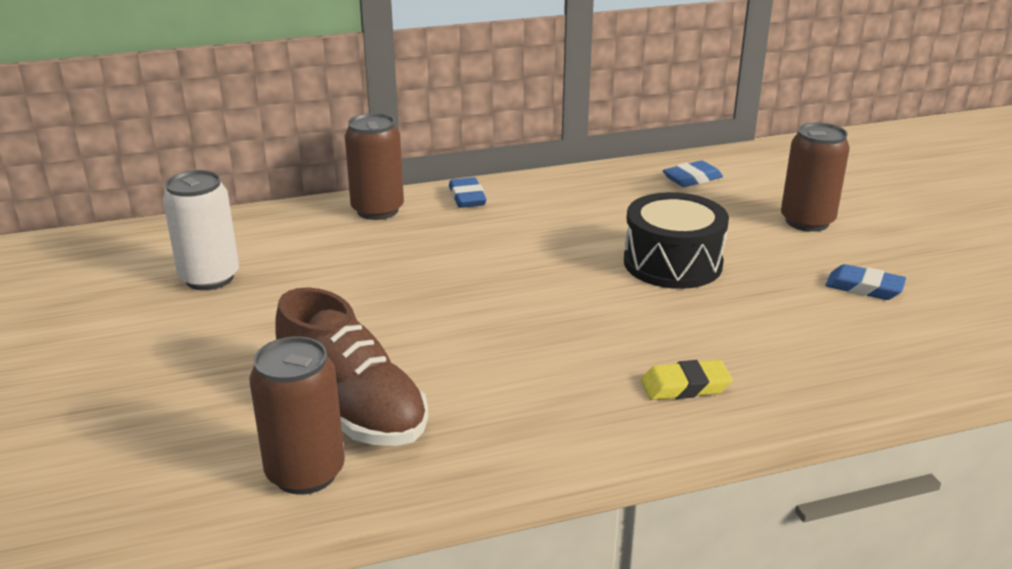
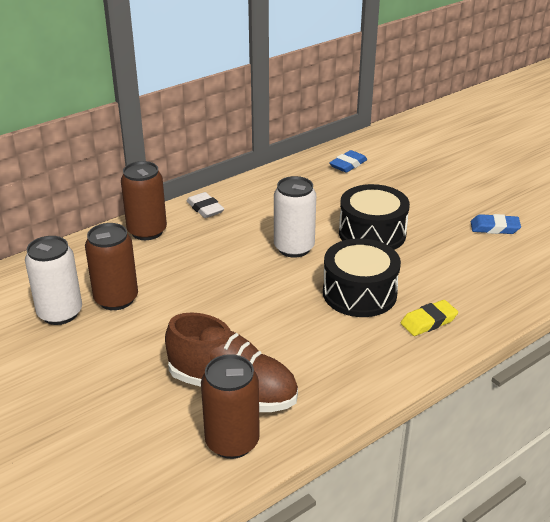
camera: 20 degrees left, 5 degrees up
(467, 197) = (205, 208): blue eraser -> white eraser
(552, 261) = (294, 248): none -> white can
(606, 331) = (359, 293): none -> black drum
(807, 221) = (437, 185): brown can -> brown can (116, 299)

